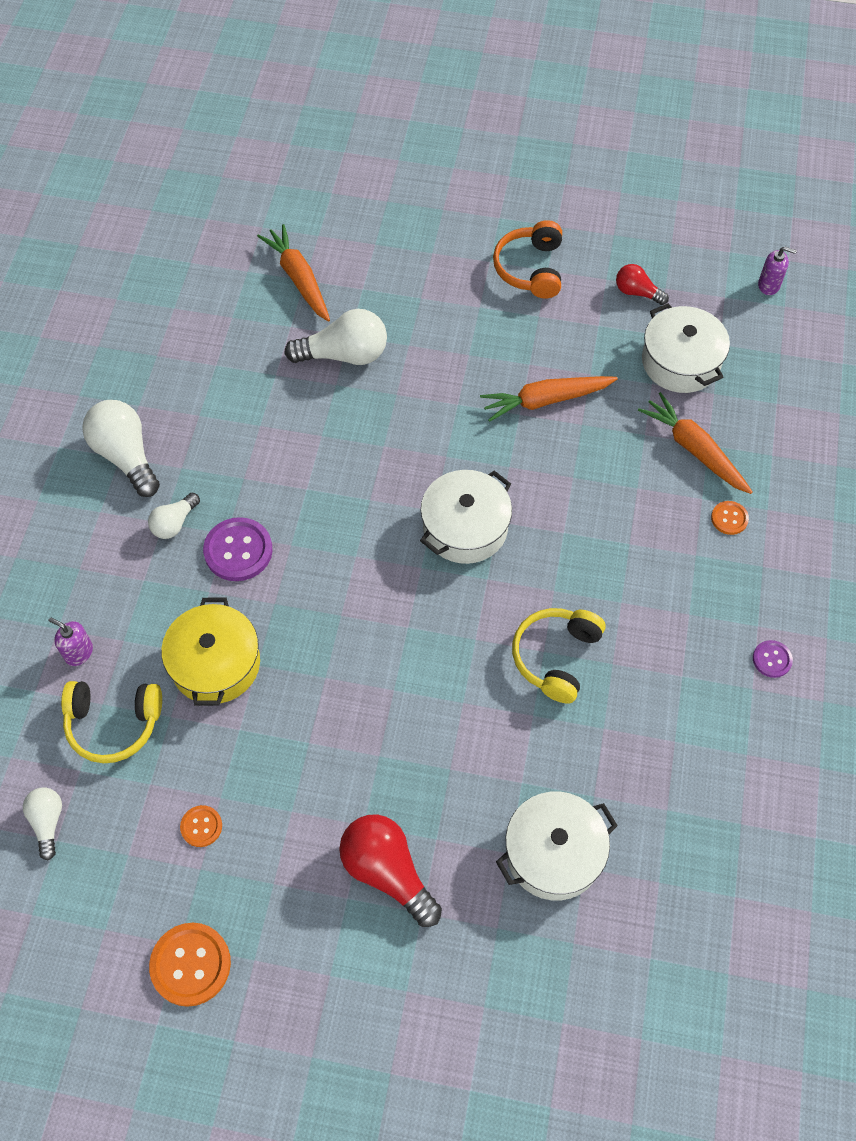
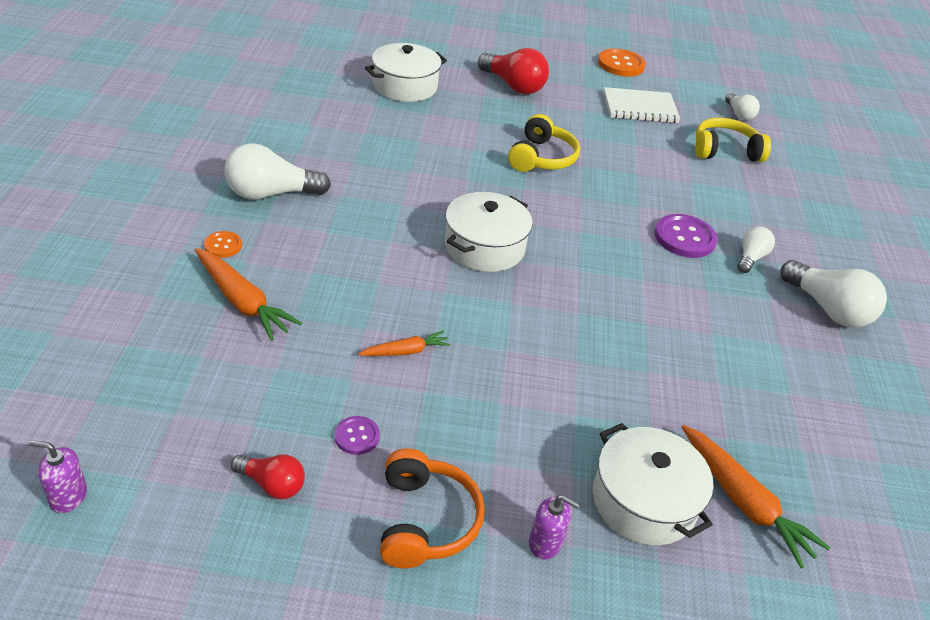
camera: 170 degrees right, 20 degrees down
(78, 652) = (775, 185): purple soap dispenser -> purple soap dispenser (545, 543)
(201, 826) = (640, 108): orange button -> white notebook
(215, 664) = (668, 175): yellow pot -> none
(344, 355) = (649, 403): white light bulb -> white light bulb (271, 194)
(546, 400) = (405, 351): orange carrot -> orange carrot, size x0.57
(556, 657) = (400, 167): yellow headphones -> yellow headphones (541, 158)
(680, 362) = (233, 391): white pot -> white pot (644, 501)
(772, 659) = (218, 158): purple button -> purple button (357, 436)

